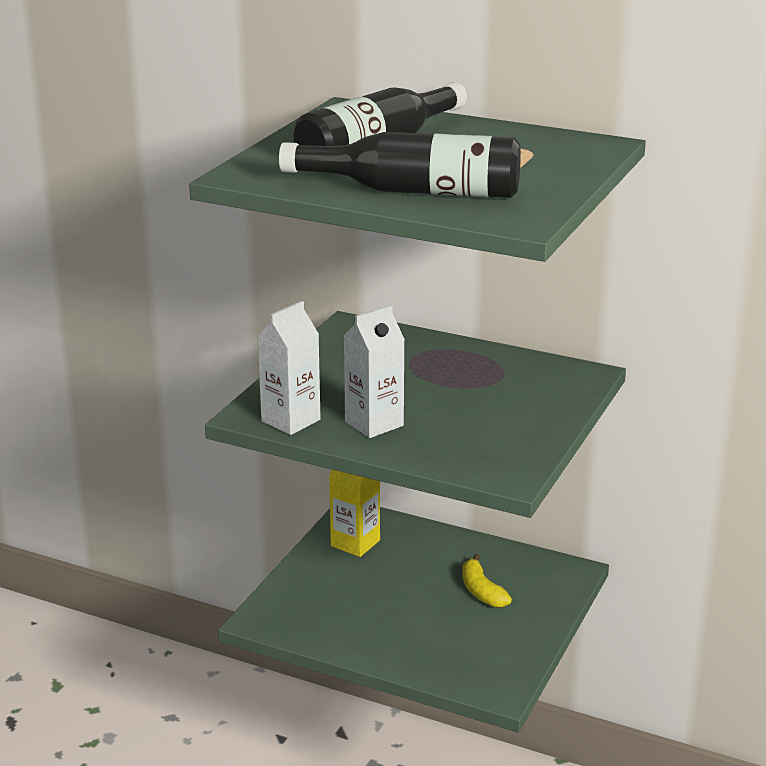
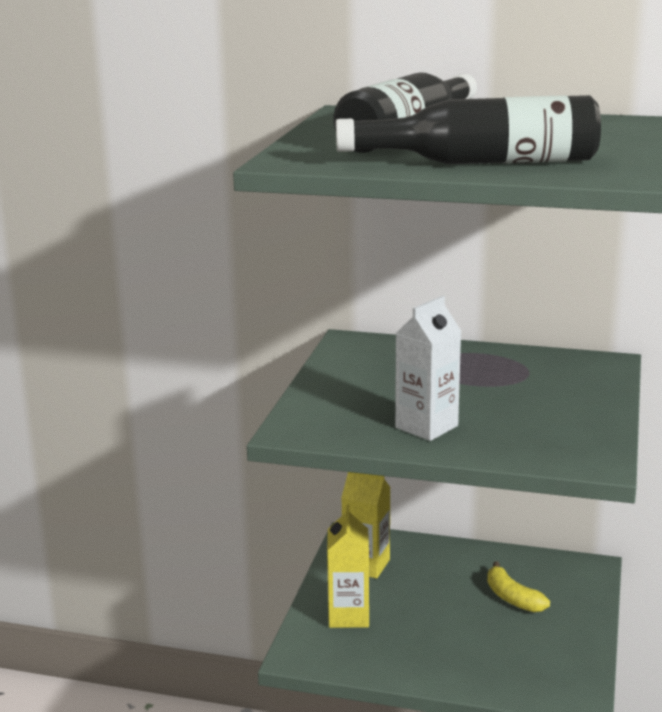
camera: 10 degrees left, 5 degrees down
(290, 420) = (338, 432): white carton -> none
(319, 589) = (348, 616): none -> yellow carton

